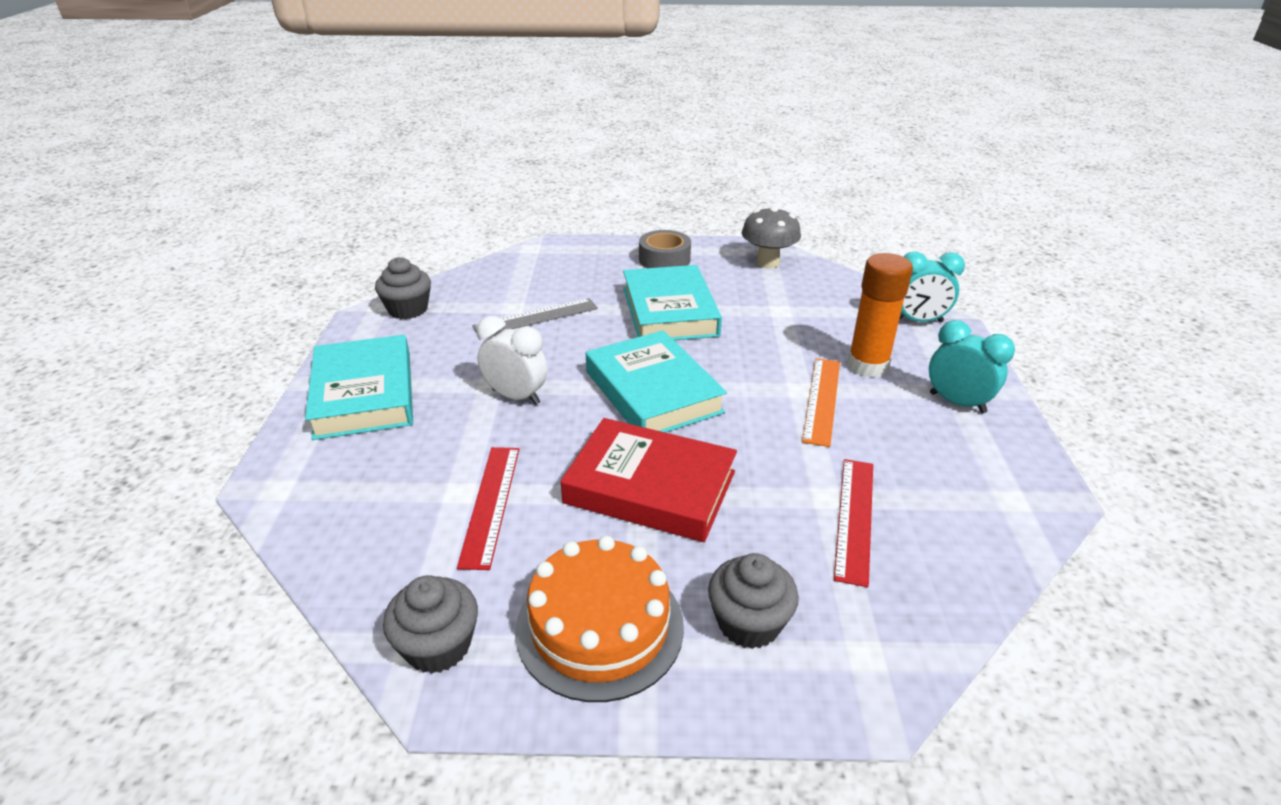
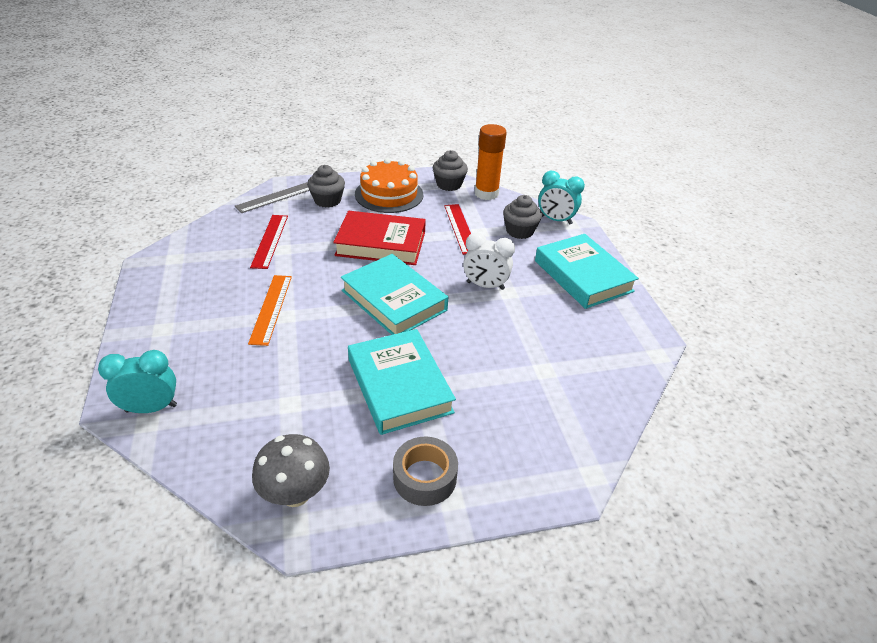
camera: 165 degrees right, 5 degrees up
(408, 309) = (630, 354): grey cupcake -> grey cupcake (519, 231)
(536, 317) = (516, 360): grey ruler -> grey ruler (277, 197)
(867, 365) = (225, 345): orange glue stick -> orange glue stick (486, 194)
(957, 403) = (168, 318): turquoise clock -> turquoise clock (555, 220)

